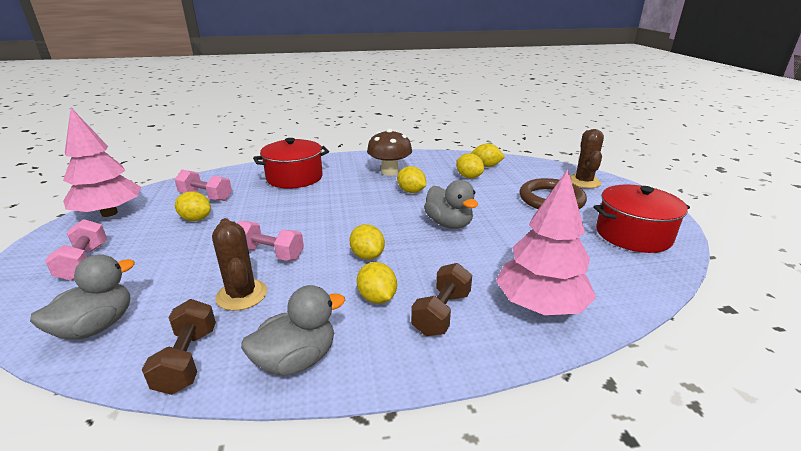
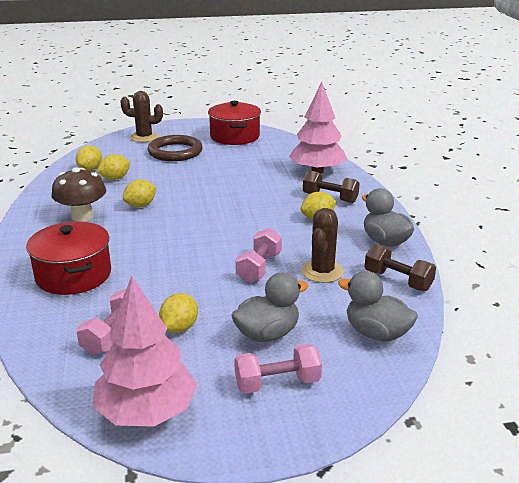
camera: 90 degrees left, 0 degrees up
(187, 360) = (398, 280): brown dumbbell -> brown dumbbell turned 45 degrees clockwise
(242, 295) = (322, 272): brown cactus -> brown cactus turned 45 degrees counterclockwise
(367, 256) = (262, 223): yellow lemon -> none
(449, 224) = (211, 191): grey duck -> grey duck (267, 334)

